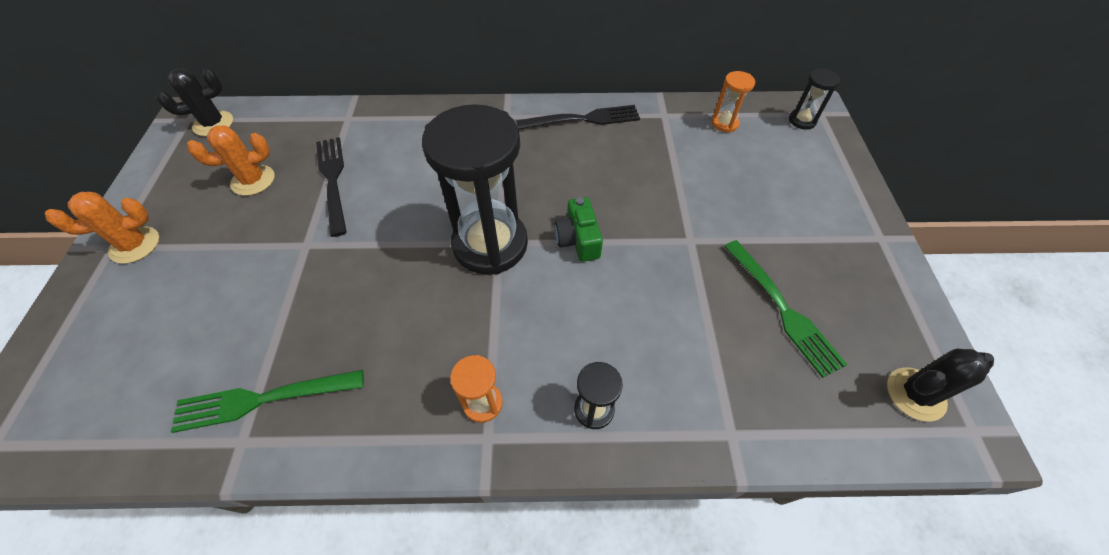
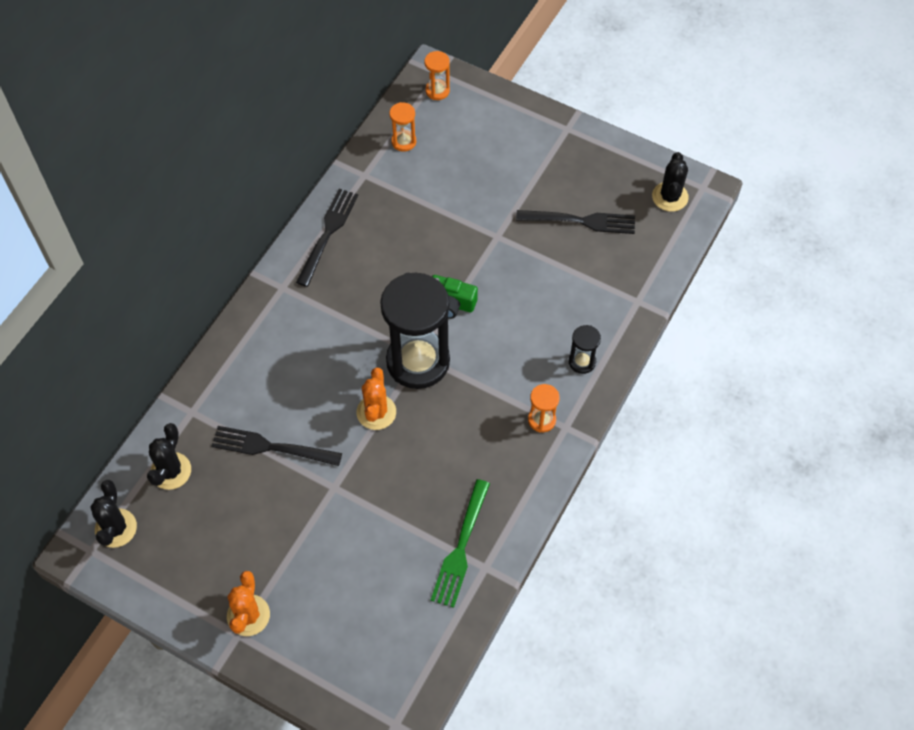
camera: 60 degrees left, 5 degrees up
(253, 180) = (227, 509): orange cactus -> orange cactus (376, 412)
(282, 130) = (171, 471): none -> black cactus
(782, 309) = (580, 221): green fork -> black fork
(802, 121) = (437, 91): black hourglass -> orange hourglass

